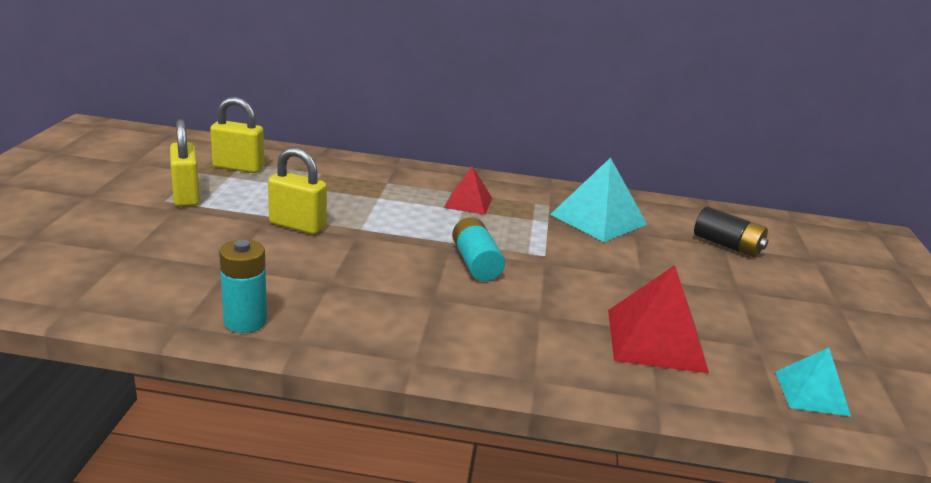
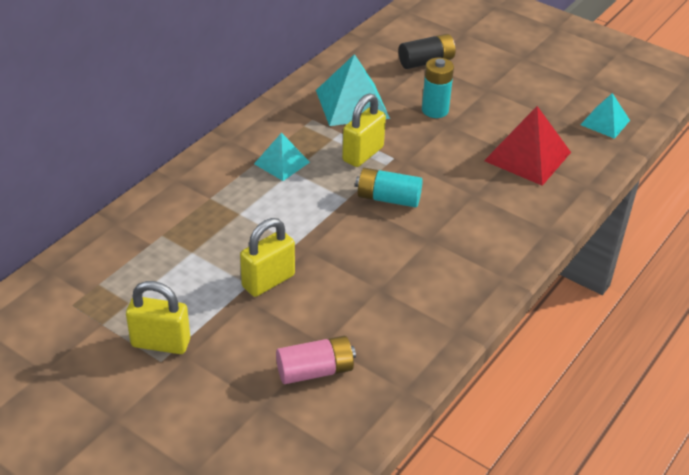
camera: 60 degrees left, 15 degrees up
(186, 270) = (315, 371): none -> pink battery
(238, 167) = (110, 290): yellow padlock -> yellow padlock (363, 154)
(245, 321) = (416, 351): turquoise battery -> turquoise battery (435, 110)
(468, 202) = (281, 163): red pyramid -> turquoise pyramid

